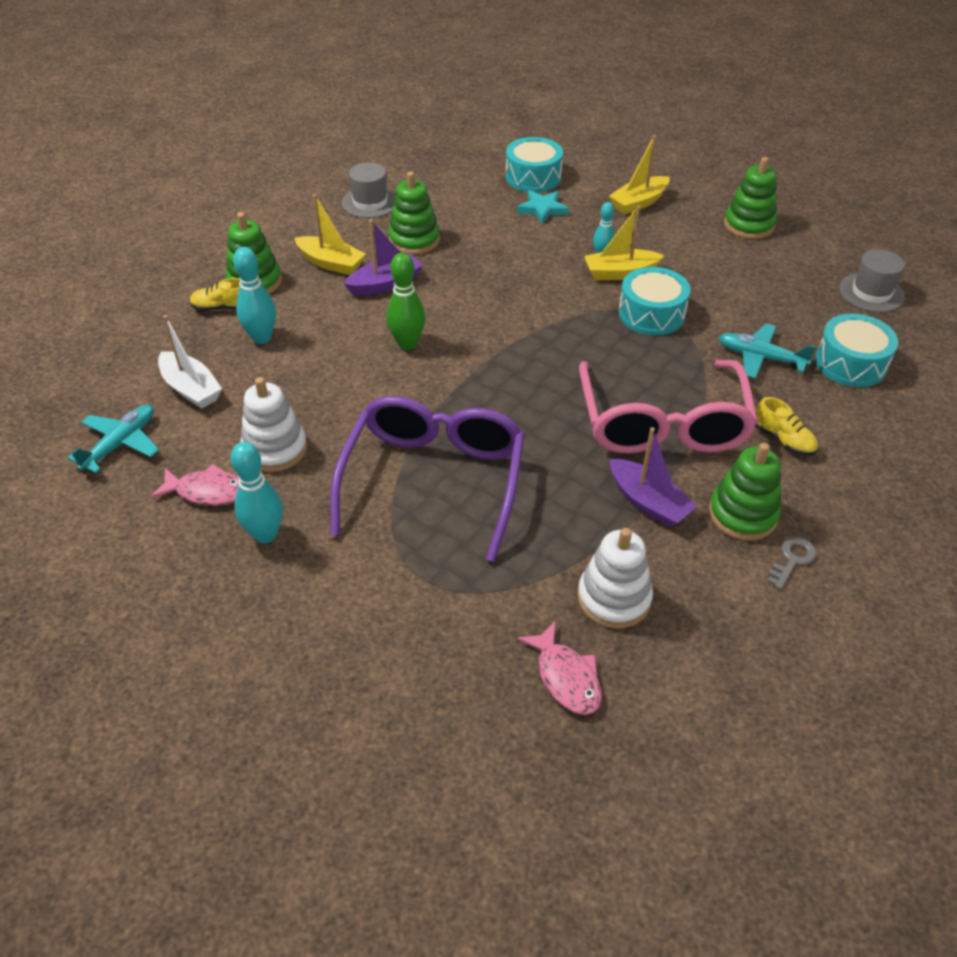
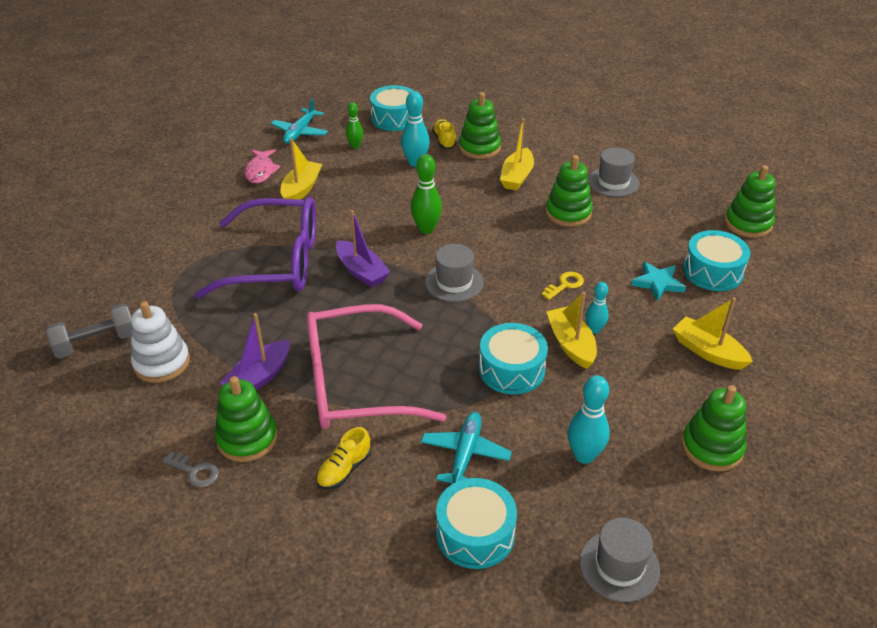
camera: 80 degrees right, 5 degrees down
(121, 443) = (300, 132): turquoise plane -> turquoise plane turned 90 degrees clockwise
(140, 345) = (394, 118): none -> turquoise drum
(191, 388) = (355, 146): white boat -> green bowling pin
(265, 534) = (224, 199): turquoise bowling pin -> turquoise bowling pin (584, 455)
(275, 449) = (301, 189): white stacking toy -> yellow boat
(385, 284) = (499, 207): purple boat -> purple boat (361, 271)
(468, 144) = (748, 224): none -> green stacking toy
(511, 334) = (454, 282): none -> grey hat
(532, 262) = (565, 285): none -> yellow key
(566, 677) = (96, 343): pink fish -> grey dumbbell

